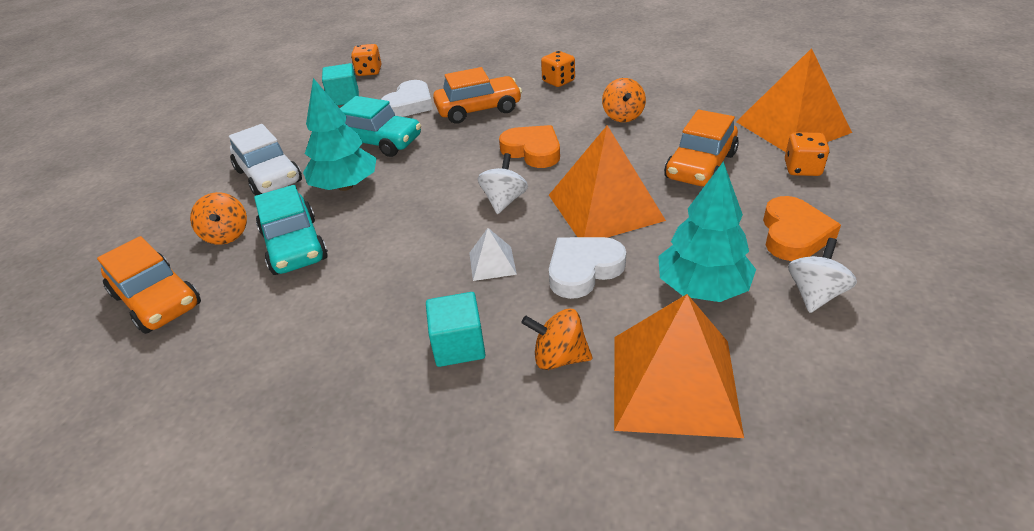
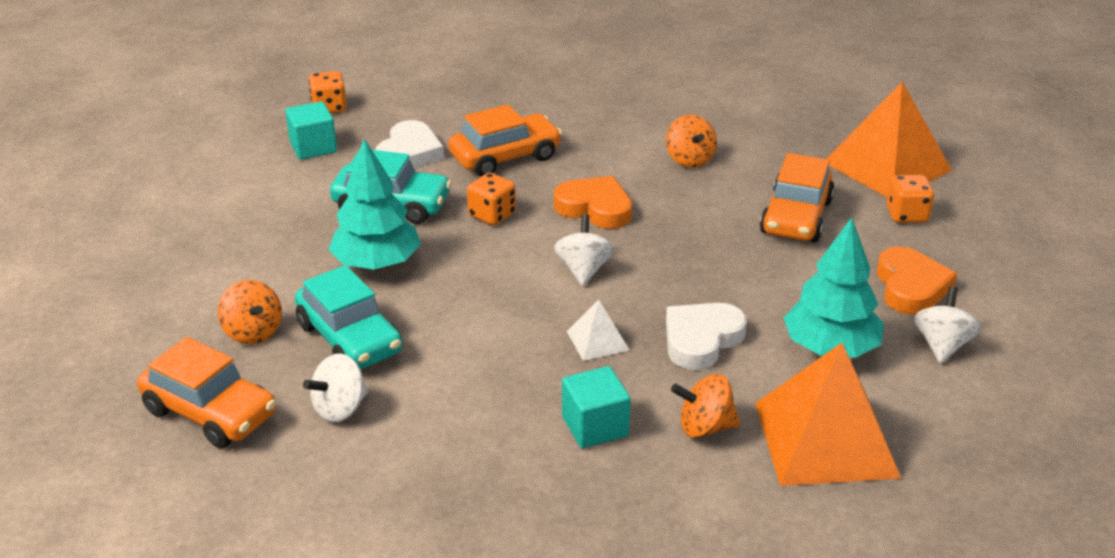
camera: 15 degrees left, 5 degrees down
(255, 307) = (340, 409): none -> white spinning top
(269, 176) = (266, 257): white car -> none
(558, 81) = (594, 115): orange dice -> orange dice (492, 215)
(604, 207) = (702, 270): orange pyramid -> none

